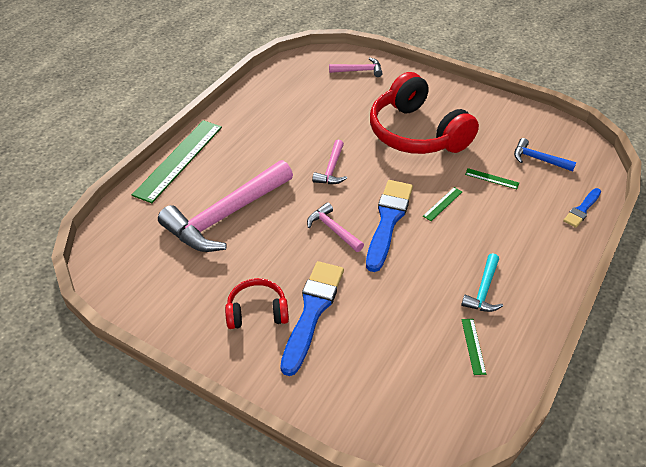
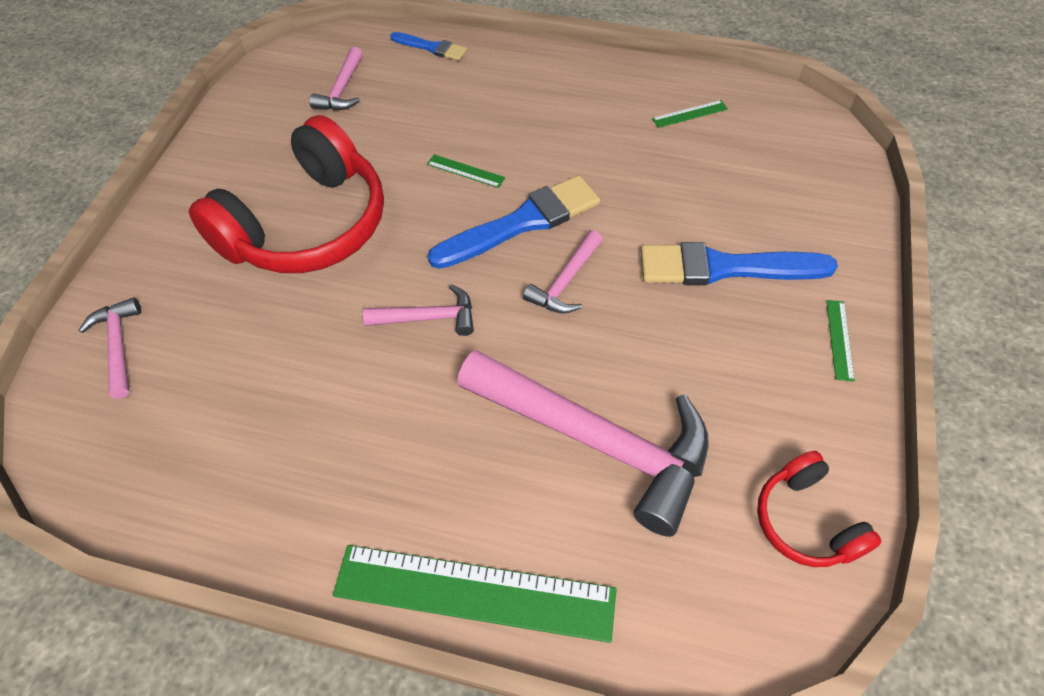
camera: 105 degrees left, 10 degrees up
(257, 312) = (761, 329): red headphones -> red headphones (806, 521)
(388, 221) = (522, 222): blue brush -> blue brush turned 150 degrees clockwise
(483, 290) = (603, 115): turquoise hammer -> none
(491, 178) = (396, 129): green ruler -> green ruler (839, 339)
(538, 159) = (342, 89): blue hammer -> pink hammer

